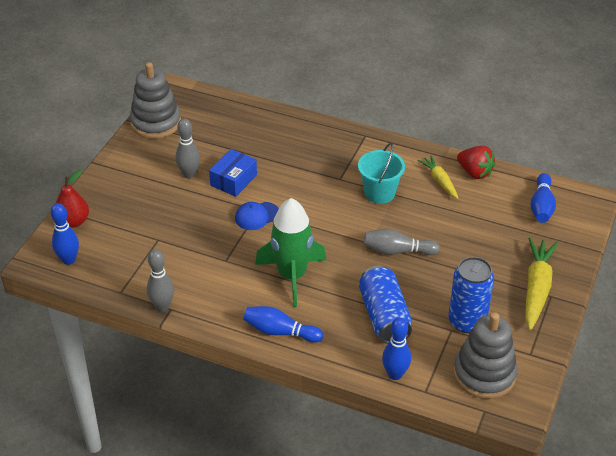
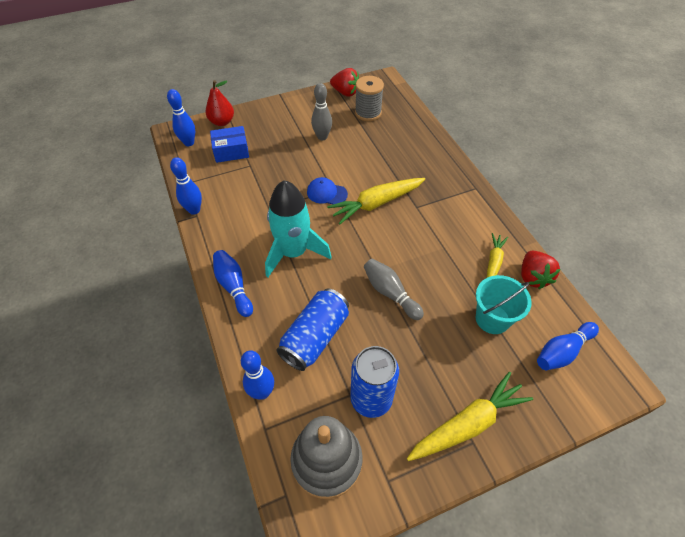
camera: 45 degrees right, 10 degrees up
(156, 123) = (345, 92): grey stacking toy -> red strawberry
(162, 306) = (194, 210): grey bowling pin -> blue bowling pin
(201, 128) = (368, 113): none -> grey spool
(233, 180) = (344, 159): blue box -> blue box (231, 151)
(292, 276) = (294, 252): green rocket -> turquoise rocket
(306, 197) = (376, 204): none -> yellow carrot
(379, 193) = (433, 238): turquoise bucket -> turquoise bucket (492, 319)

